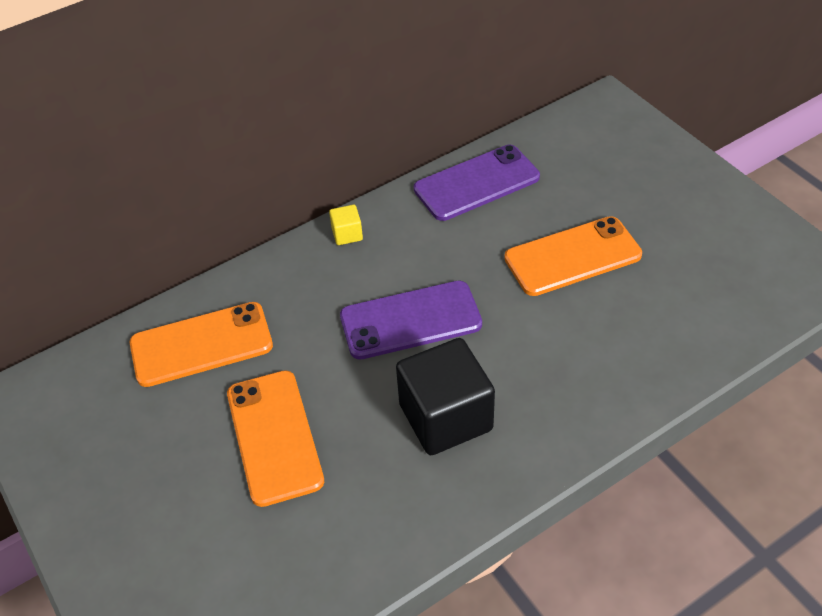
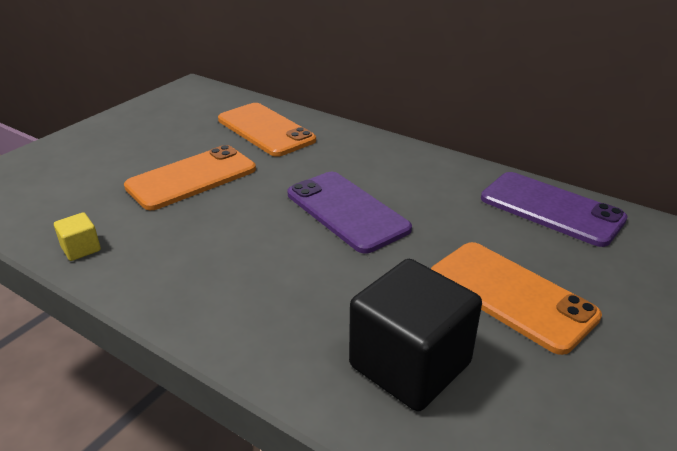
camera: 65 degrees right, 15 degrees down
(347, 234) = (421, 158): yellow cube -> yellow cube (81, 249)
(445, 417) = (244, 256): black cube -> black cube (410, 364)

